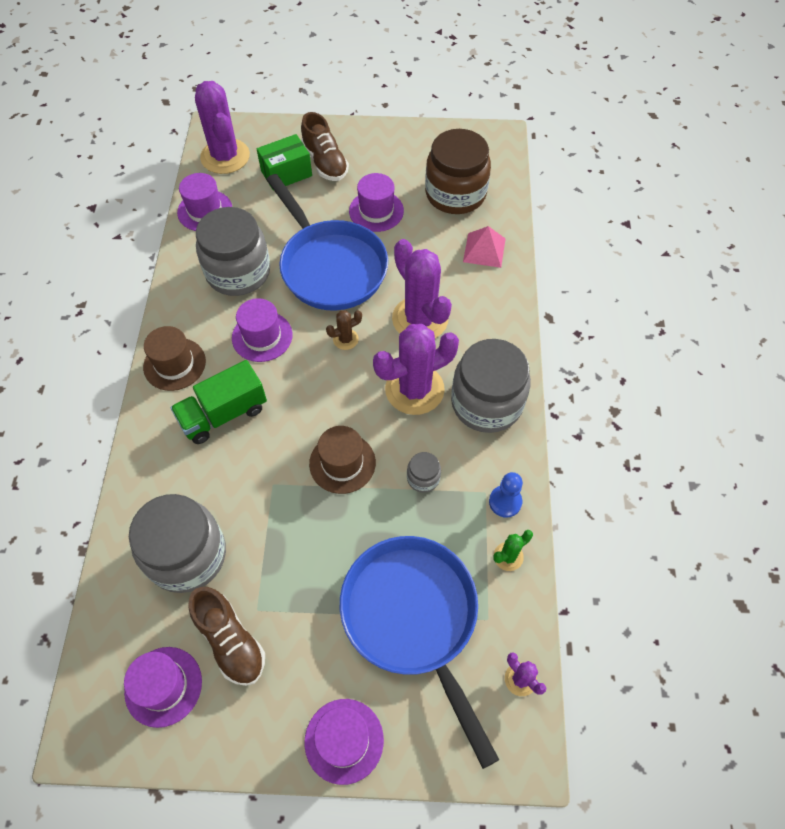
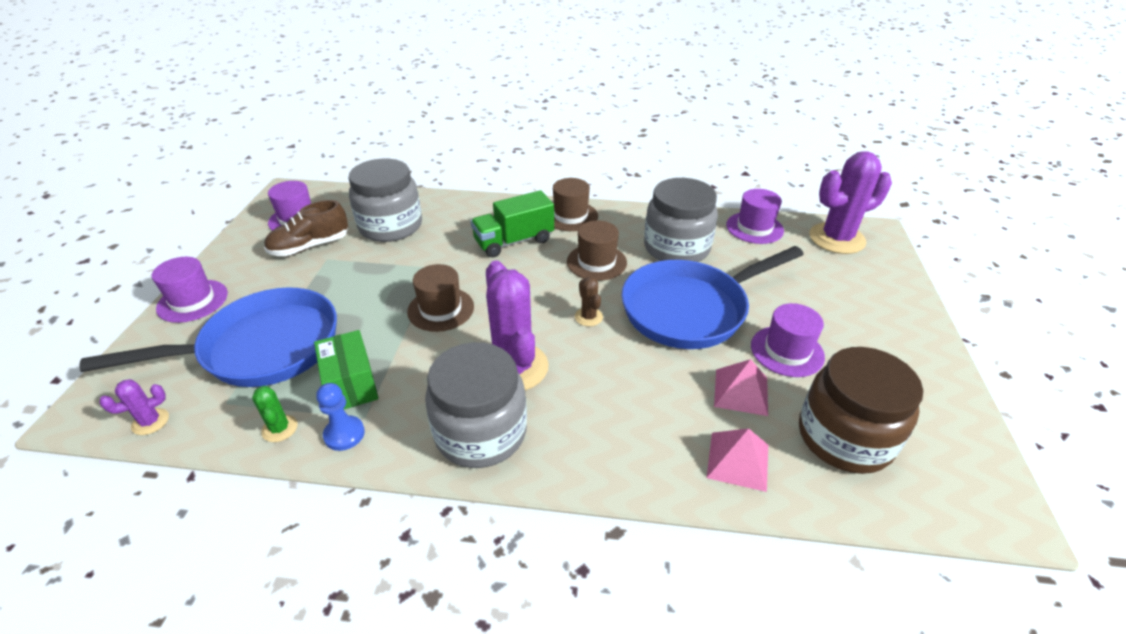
camera: 95 degrees right, 20 degrees down
(223, 414) = (514, 241): green truck -> green truck turned 90 degrees counterclockwise
(262, 336) = (596, 262): purple hat -> brown hat
(286, 173) = (827, 280): green box -> green box (351, 384)
(325, 162) = (857, 310): brown shoe -> none
(420, 319) = (614, 380): purple cactus -> none
(422, 242) = (741, 392): none -> pink pyramid
(423, 478) = (402, 366): grey jar -> none

